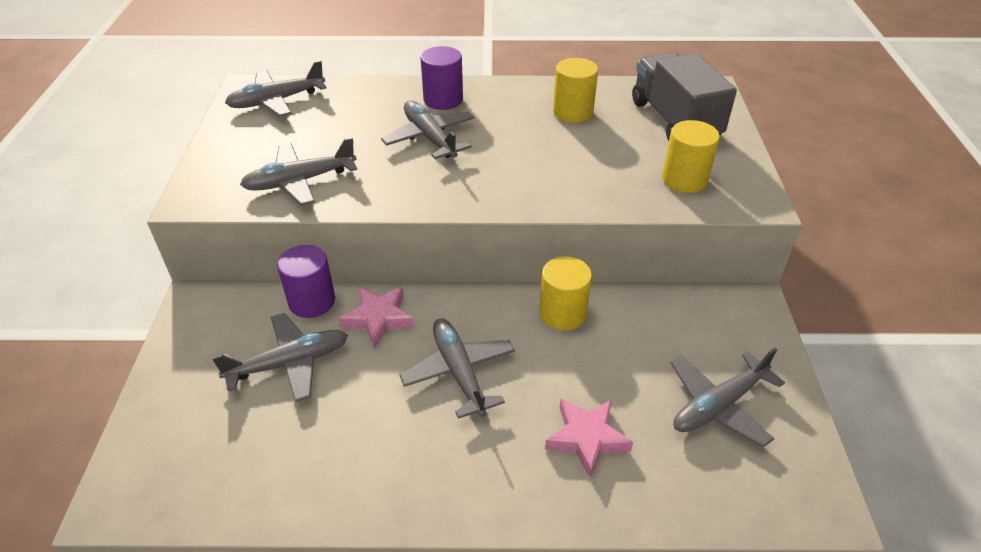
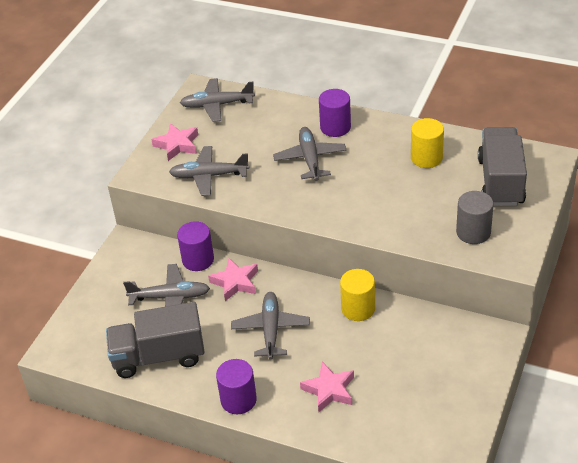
camera: 25 degrees right, 0 degrees up
(238, 153) = (177, 145): none -> pink star
(303, 459) = (158, 356): none -> grey truck
(460, 495) = (238, 400): none -> purple cylinder
(684, 179) = (473, 232): yellow cylinder -> grey cylinder
(718, 405) = (426, 394): grey plane -> none

